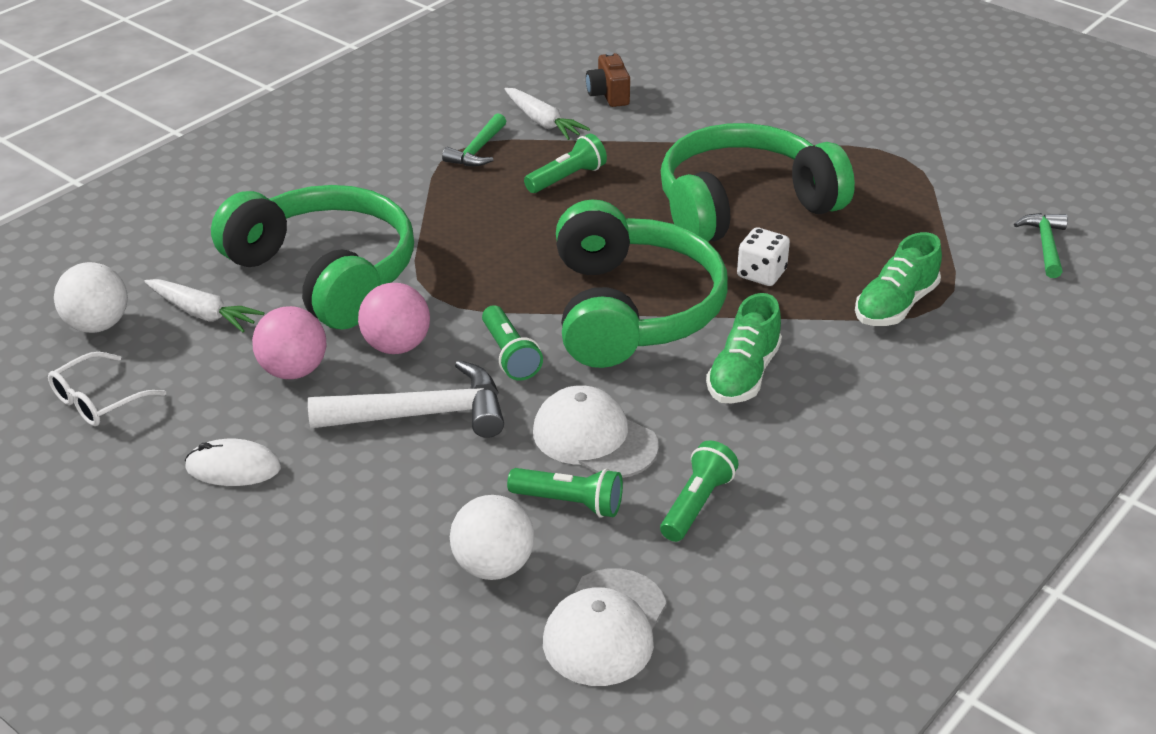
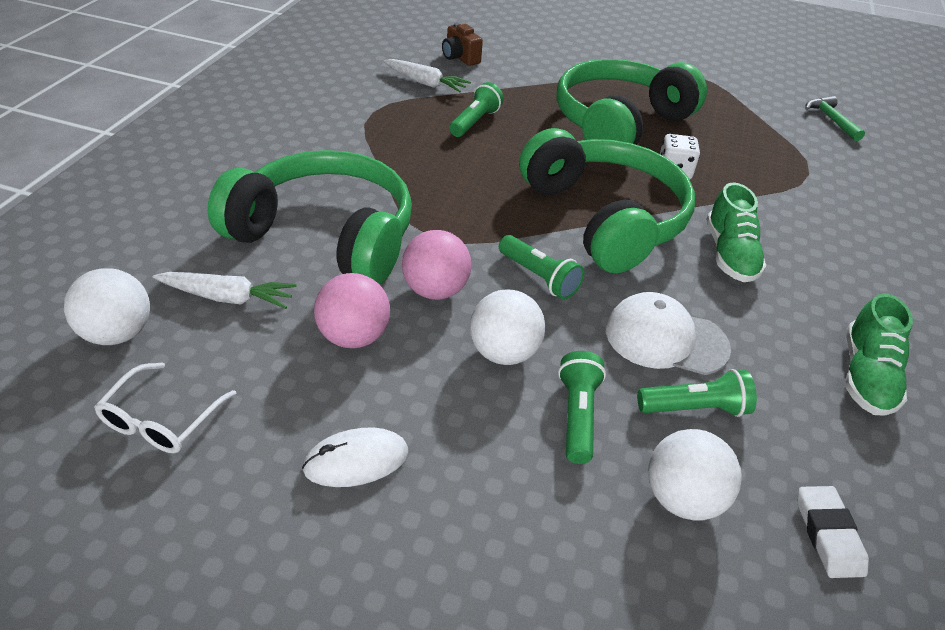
camera: 25 degrees left, 5 degrees up
(422, 414) = (504, 352): white hammer -> white ball
(477, 150) = (389, 110): green hammer -> none
(605, 628) = (828, 534): white cap -> white eraser
(697, 504) = (793, 379): green flashlight -> green flashlight (577, 415)
(895, 305) = (782, 178): green shoe -> green shoe (865, 376)

